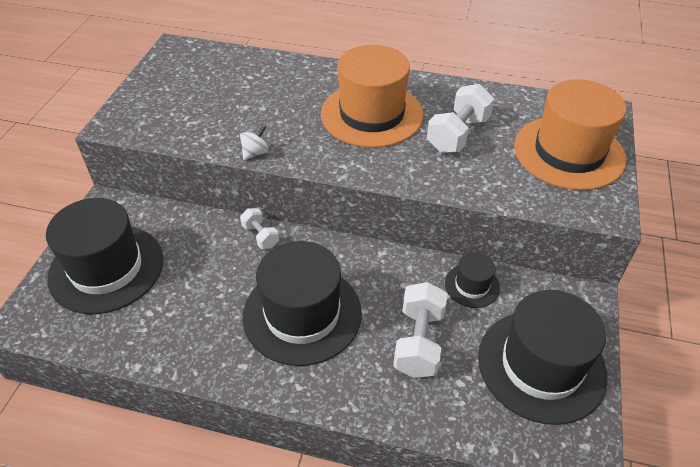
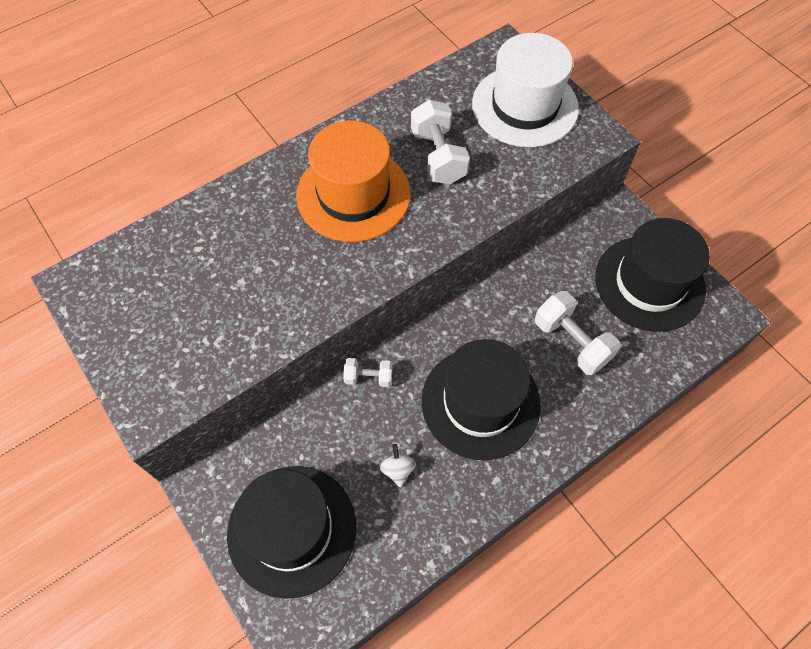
camera: 50 degrees left, 15 degrees up
(255, 153) = (316, 315): white spinning top -> white spinning top (397, 470)
(472, 285) = (550, 268): black hat -> none
(569, 152) = (525, 106): orange hat -> white hat

